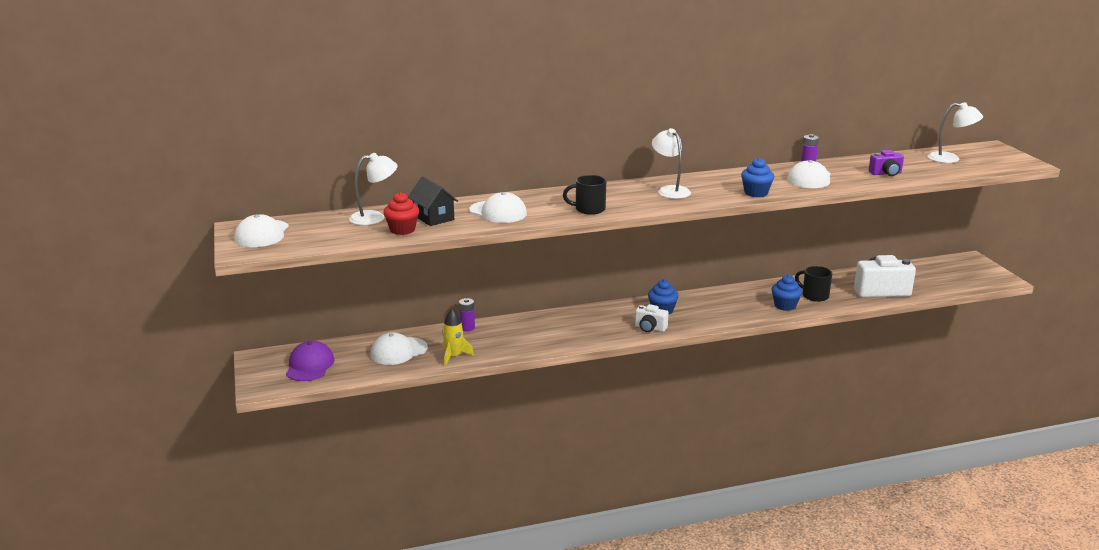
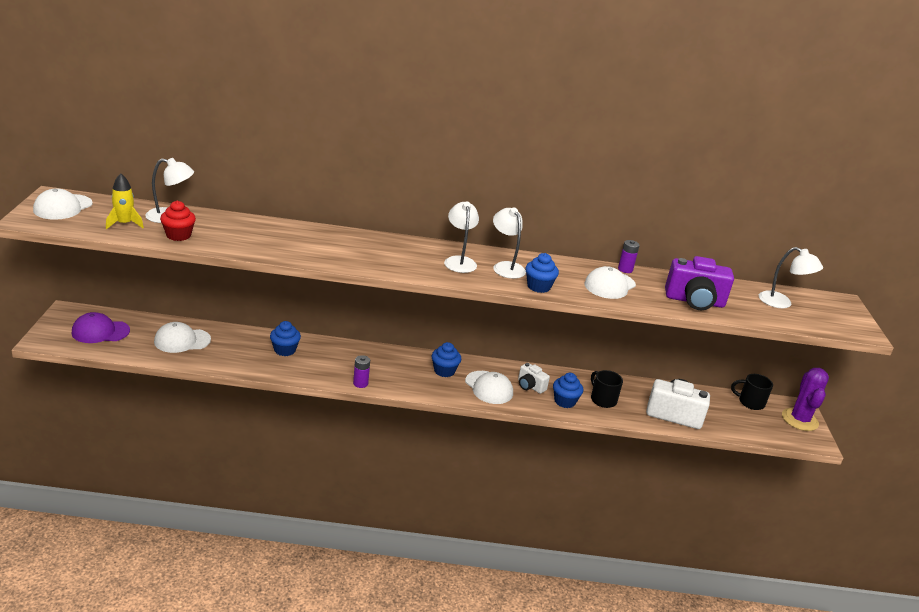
camera: 15 degrees right, 5 degrees up
(310, 365) = (100, 331): purple cap -> purple cap turned 120 degrees counterclockwise
(433, 217) = (218, 230): black house -> none
(454, 356) = (222, 360): yellow rocket -> yellow rocket (124, 224)
(467, 328) = (259, 335): purple battery -> purple battery (360, 383)
(498, 212) = (279, 240): white cap -> white cap (489, 387)
(503, 333) = (285, 350): none -> blue cupcake
(589, 209) = (362, 260): black mug -> black mug (750, 402)
(650, 328) = (417, 385): white camera -> white camera (530, 386)
(712, 185) = (506, 267): none -> white lamp
(886, 173) = (694, 301): purple camera -> purple camera, size x1.81
(978, 268) = (799, 420): none -> purple cactus

